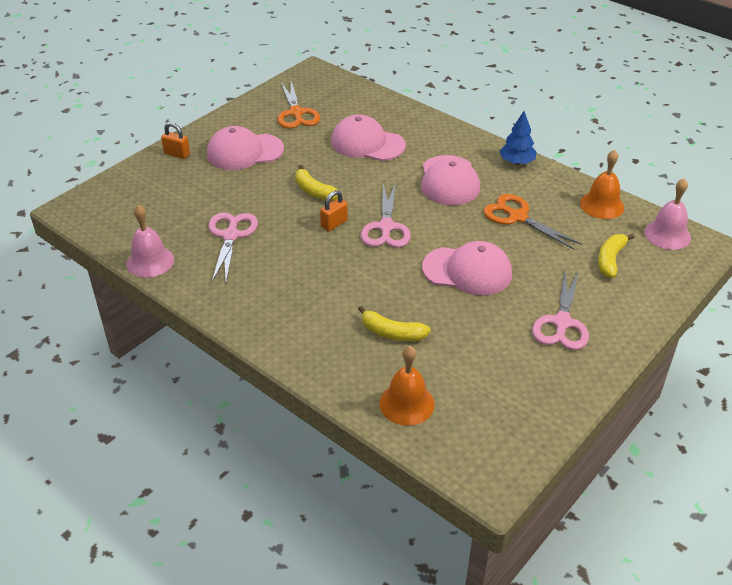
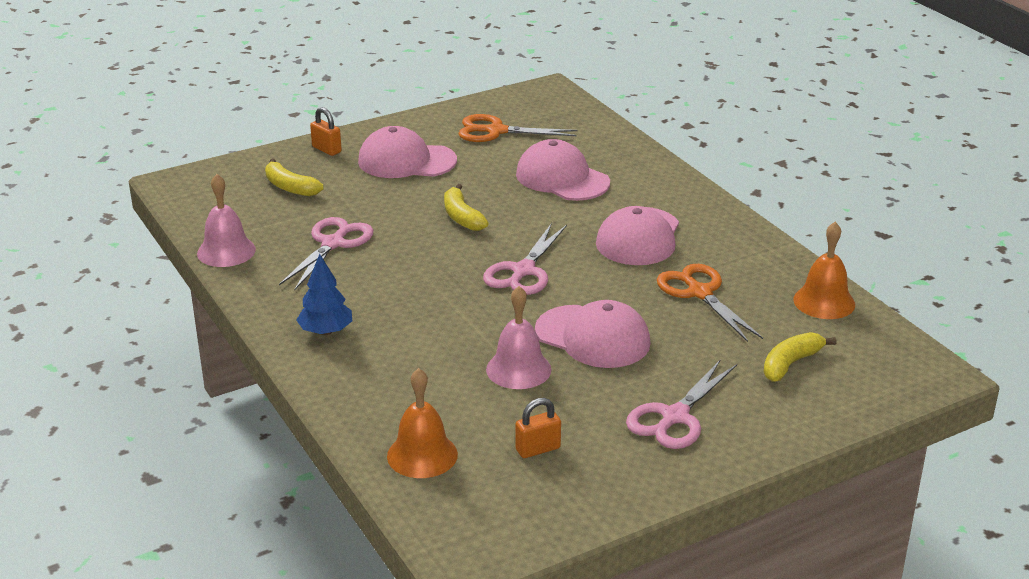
camera: 20 degrees right, 10 degrees down
(296, 113) = (496, 131): orange scissors -> orange scissors turned 90 degrees clockwise
(334, 224) = (462, 255): orange padlock -> orange padlock (538, 449)
(392, 333) = (454, 380): yellow banana -> yellow banana (290, 187)
(517, 162) = (742, 233): blue tree -> blue tree (326, 331)
(667, 234) = (891, 352): pink bell -> pink bell (518, 369)

